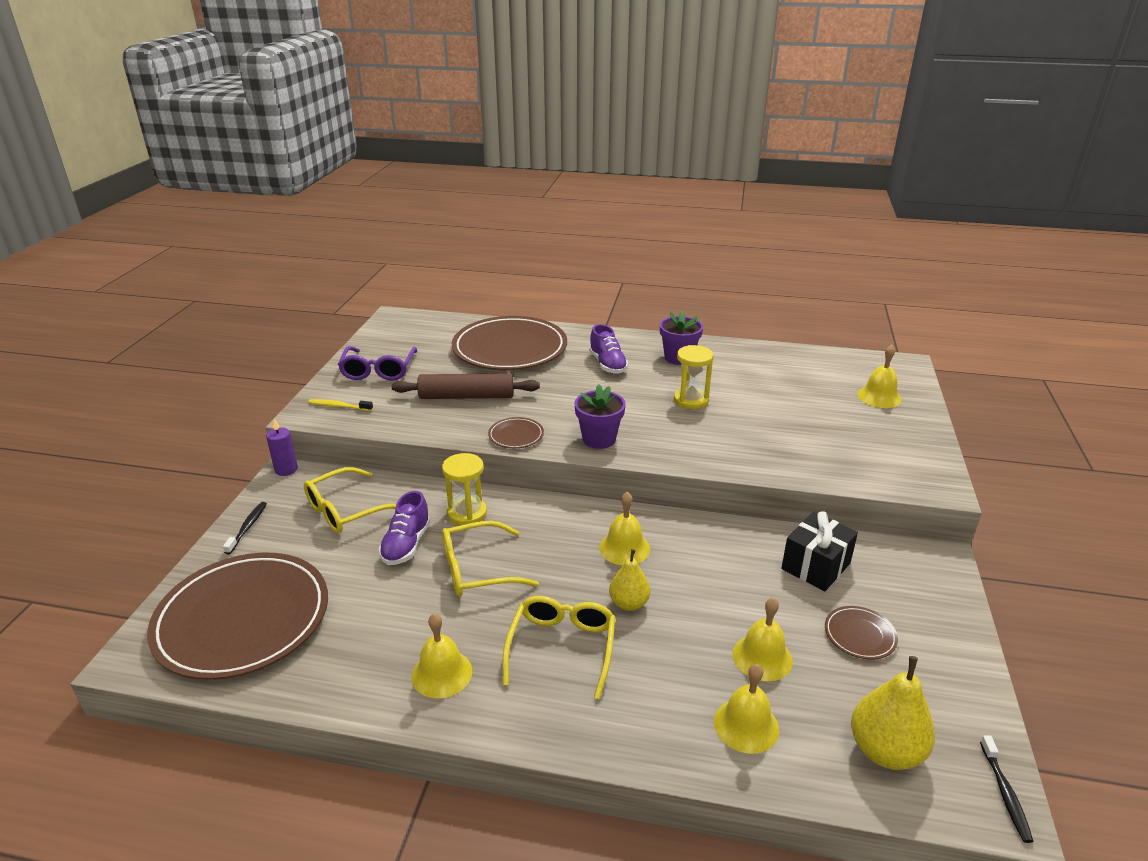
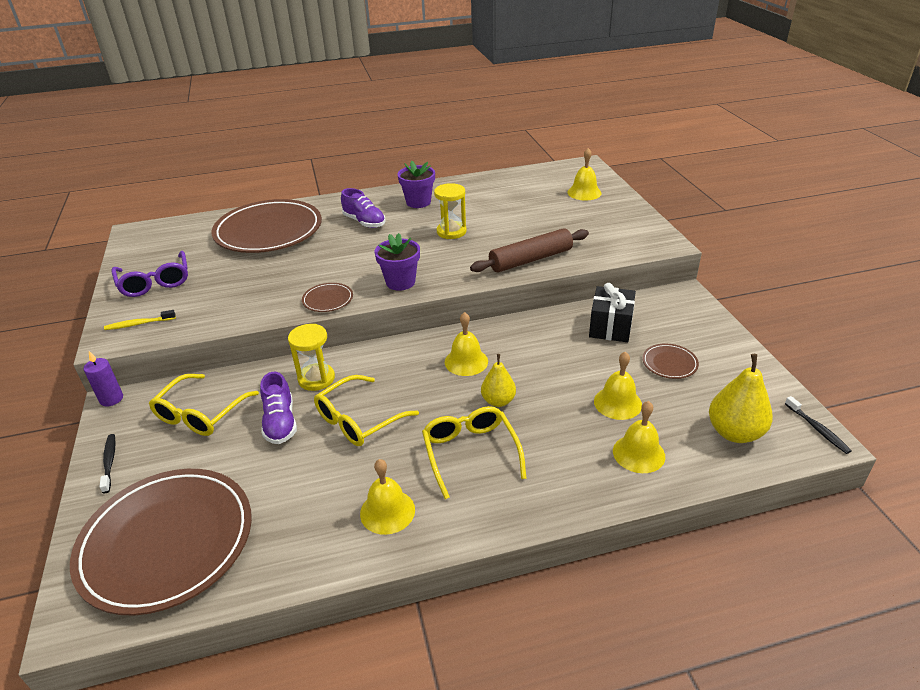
camera: 25 degrees left, 5 degrees up
(467, 396) = (259, 281): brown rolling pin -> brown rolling pin (531, 259)

